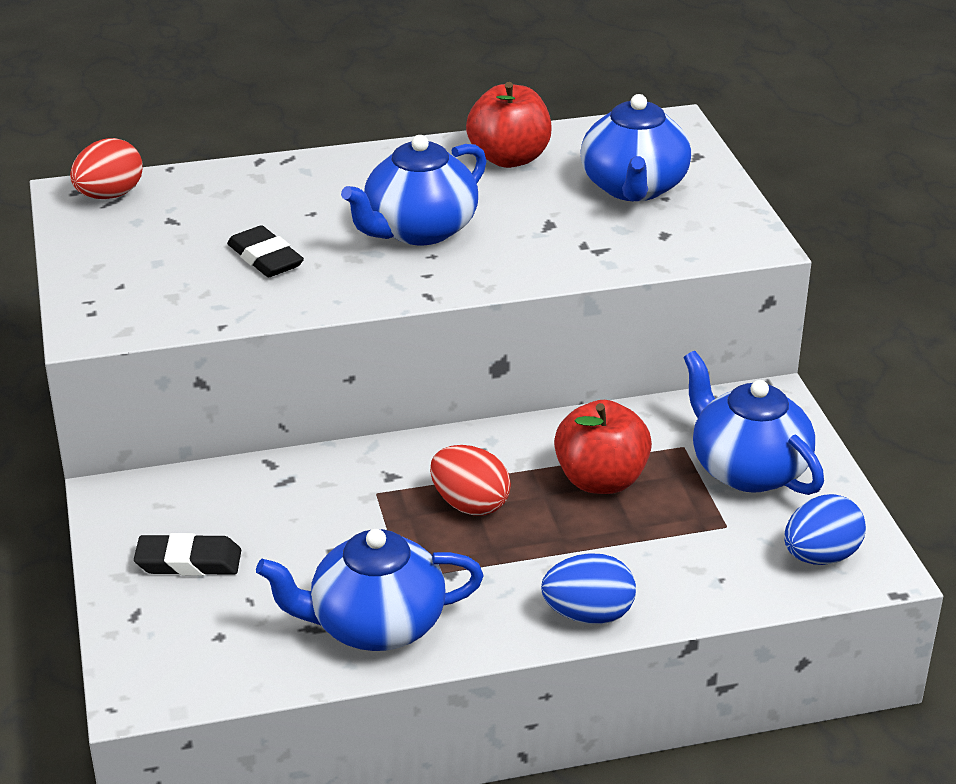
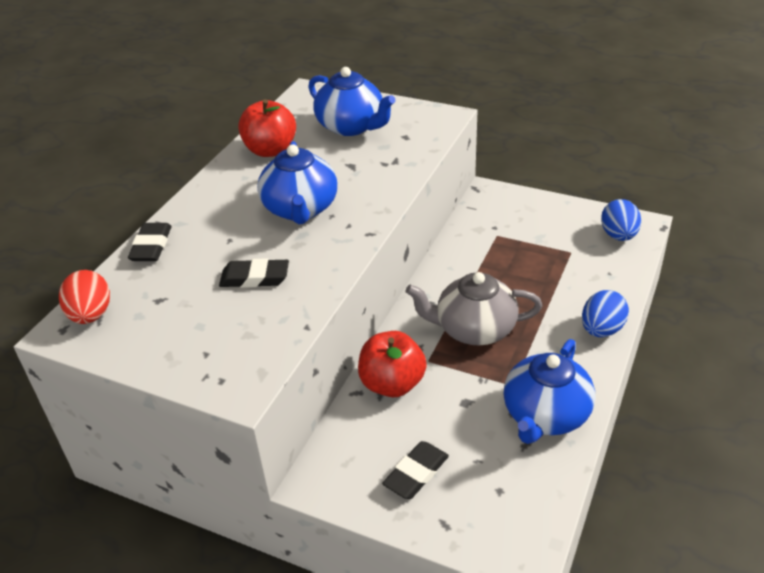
camera: 50 degrees left, 5 degrees up
(248, 173) = (151, 246): none -> black eraser
(470, 504) = (474, 329): red egg -> grey teapot
(601, 480) = (498, 274): red apple -> red apple (392, 384)
(747, 469) = (534, 225): blue teapot -> none

